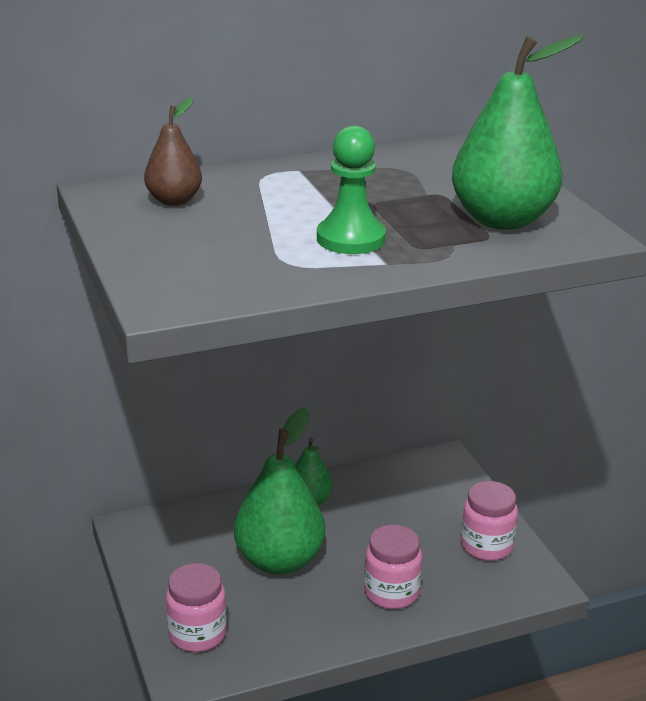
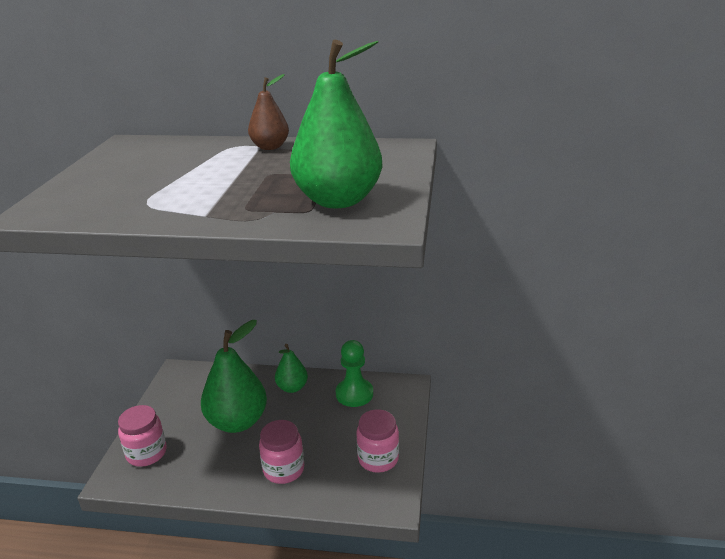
camera: 30 degrees right, 0 degrees up
(174, 200) = (153, 153): brown pear -> brown pear (270, 147)
(351, 239) = (211, 195): green pawn -> green pawn (354, 394)

